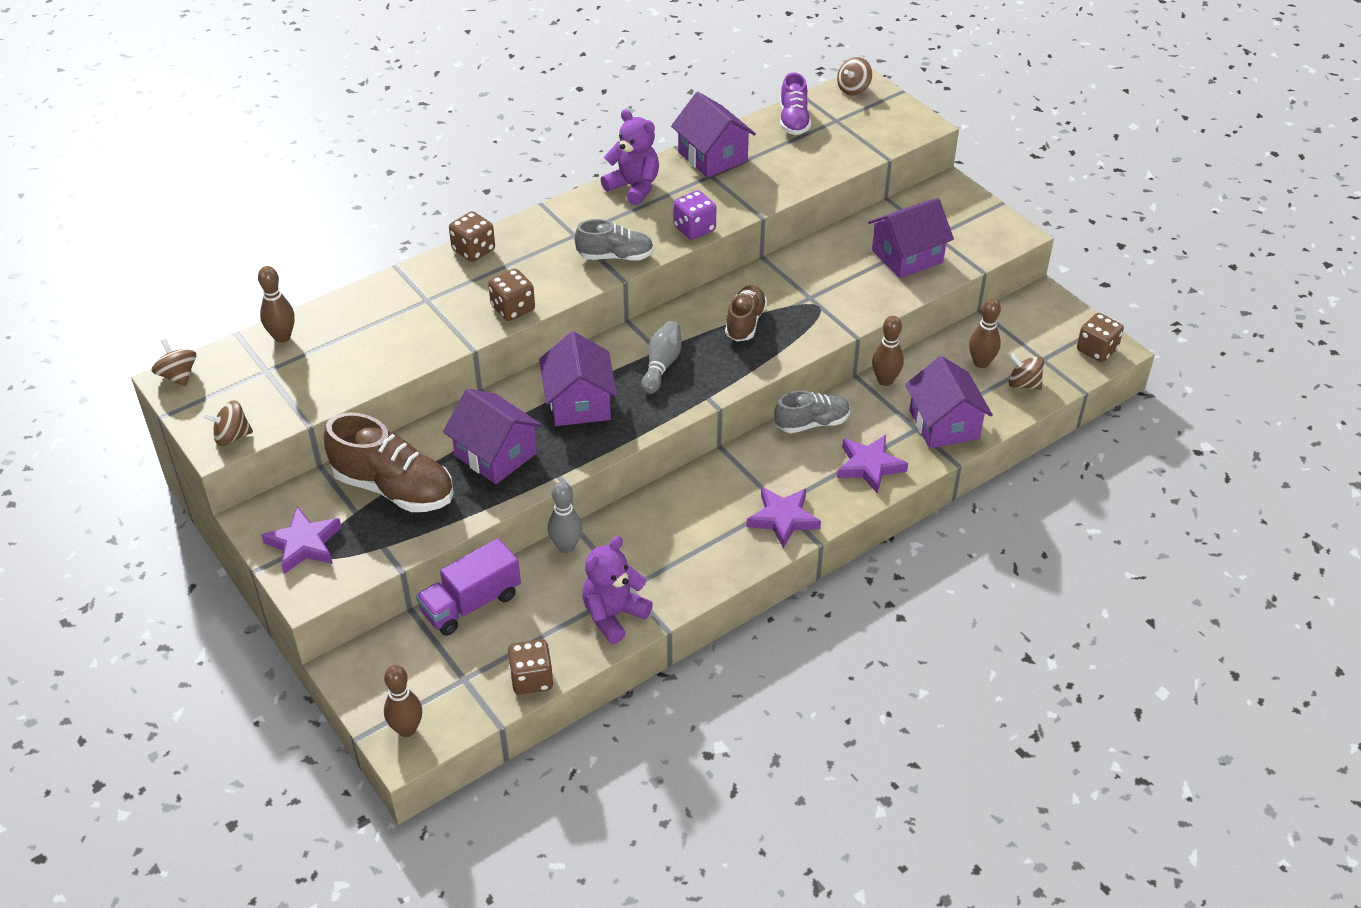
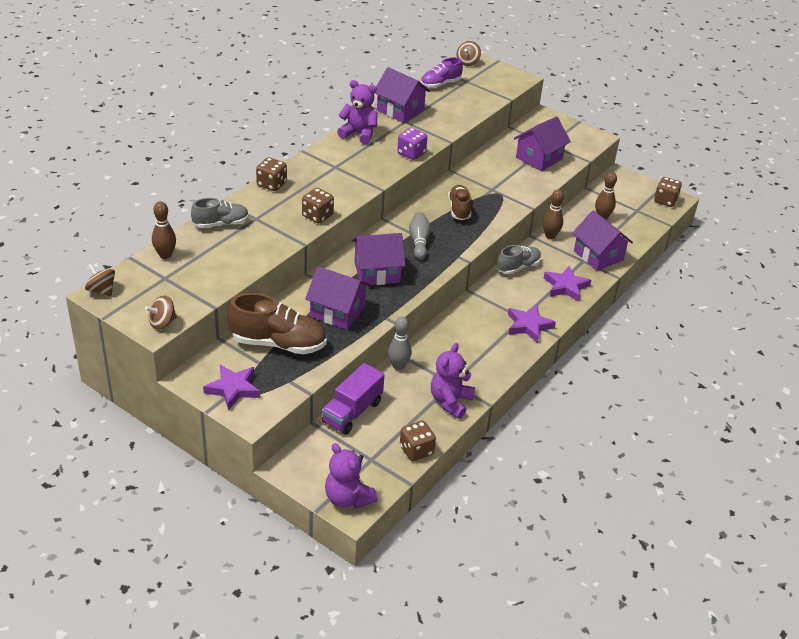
camera: 20 degrees left, 5 degrees down
(407, 729) = (348, 498): brown bowling pin -> purple teddy bear
(579, 403) = (377, 272): purple house -> purple house turned 75 degrees counterclockwise
(615, 256) = (369, 176): grey shoe -> grey shoe (221, 224)
(794, 121) = (440, 84): purple shoe -> purple shoe turned 75 degrees clockwise
(1023, 384) = (633, 226): brown spinning top -> none

